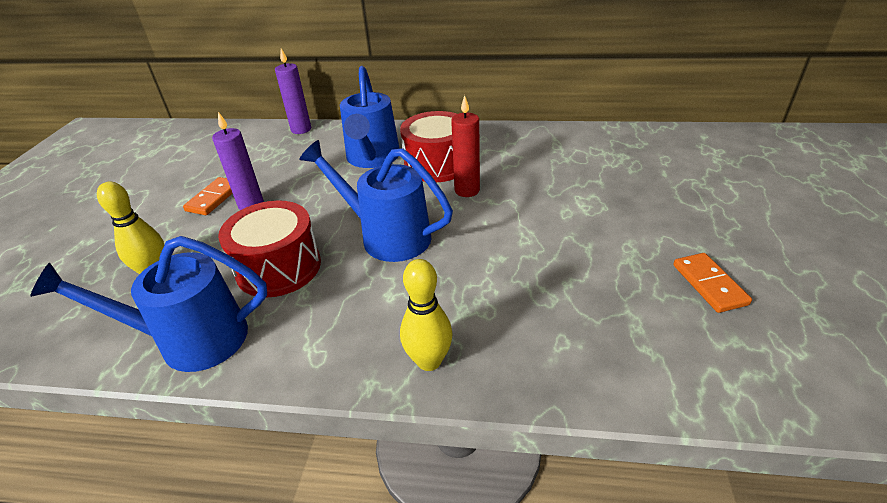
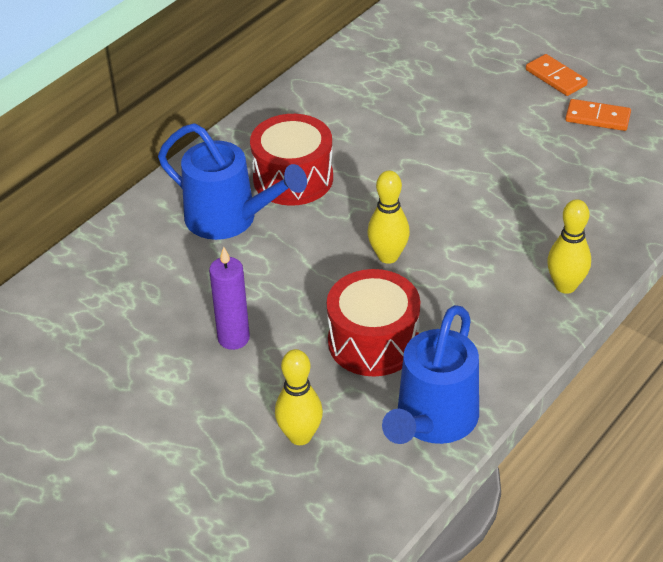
camera: 60 degrees left, 5 degrees up
(214, 198) = (186, 366): orange domino -> orange domino (555, 77)
(301, 129) = (86, 255): purple candle -> none
(386, 236) = (388, 256): blue watering can -> yellow bowling pin
(467, 190) = (362, 178): red candle -> none

